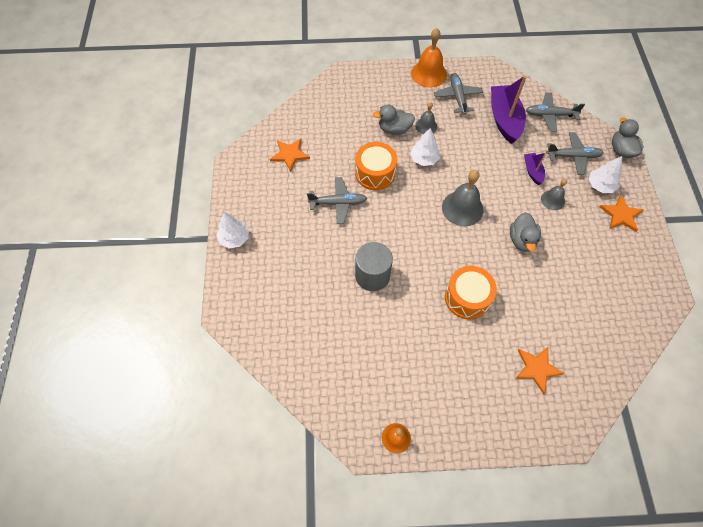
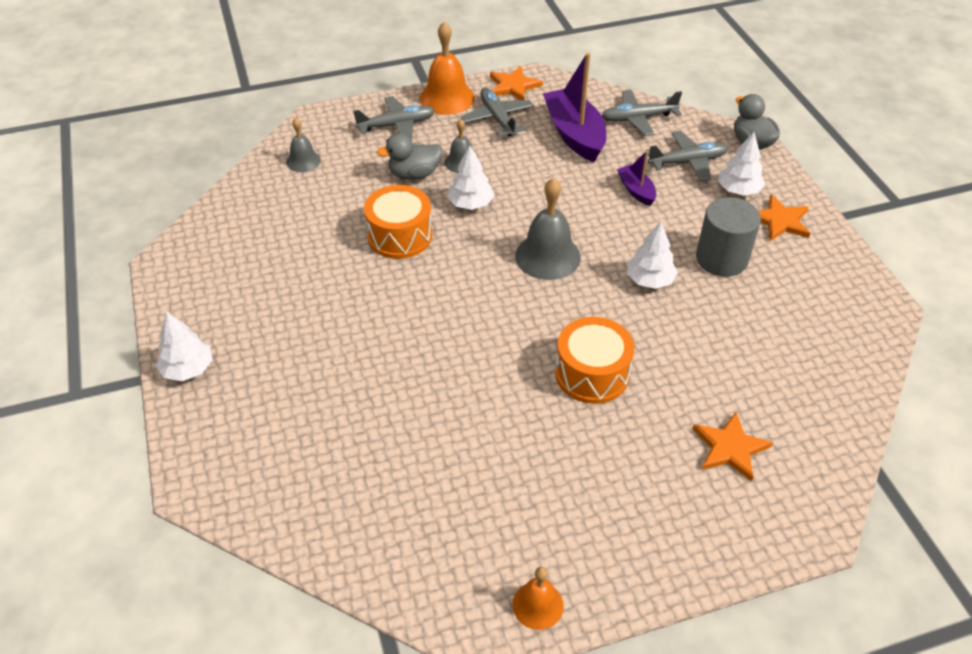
camera: 15 degrees left, 15 degrees down
(289, 155) = (256, 236): orange star -> orange star (513, 86)
(338, 203) = (351, 286): grey plane -> grey plane (397, 125)
(372, 275) = (433, 375): grey cylinder -> grey cylinder (721, 258)
(522, 240) = (649, 280): grey duck -> white tree
(552, 200) = (677, 220): grey bell -> grey bell (303, 161)

